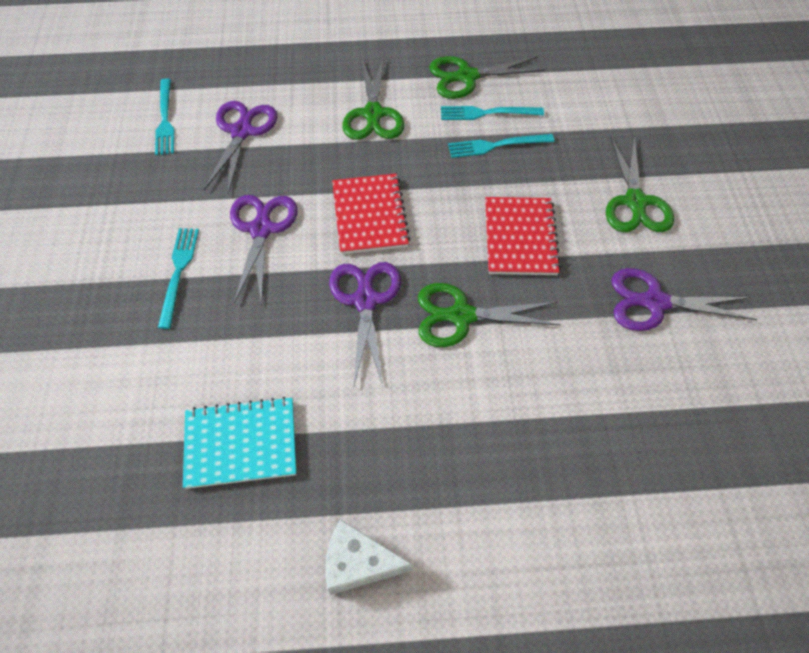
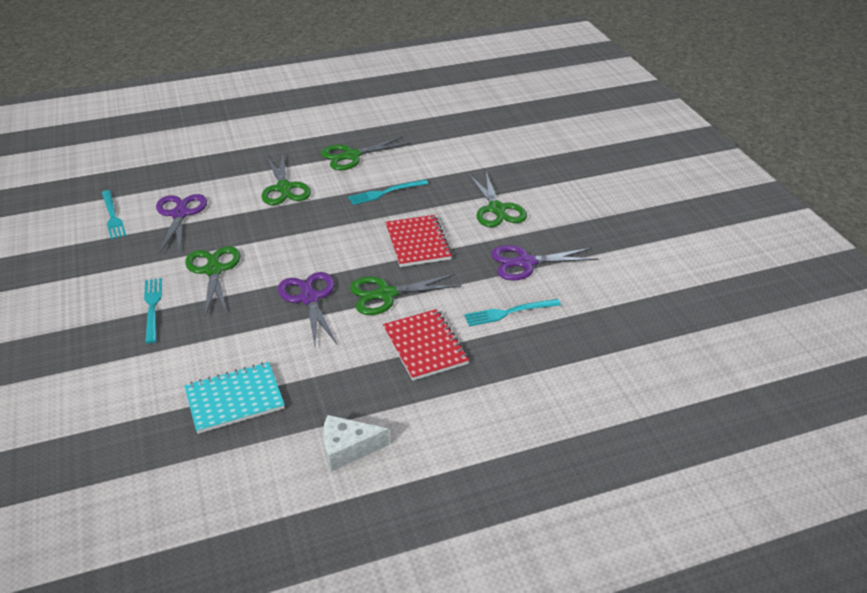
camera: 15 degrees left, 20 degrees down
(261, 229) = (213, 270): purple scissors -> green scissors
(369, 215) = (298, 248): red notebook -> red notebook (425, 346)
(487, 113) = (373, 175): turquoise fork -> turquoise fork (508, 312)

